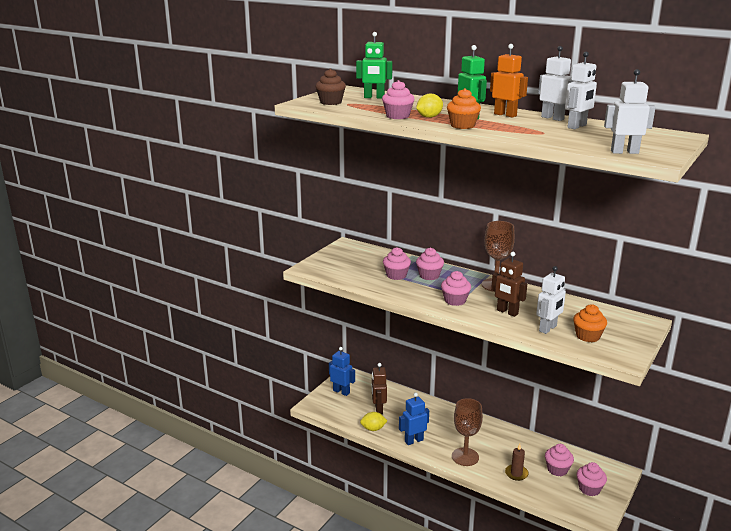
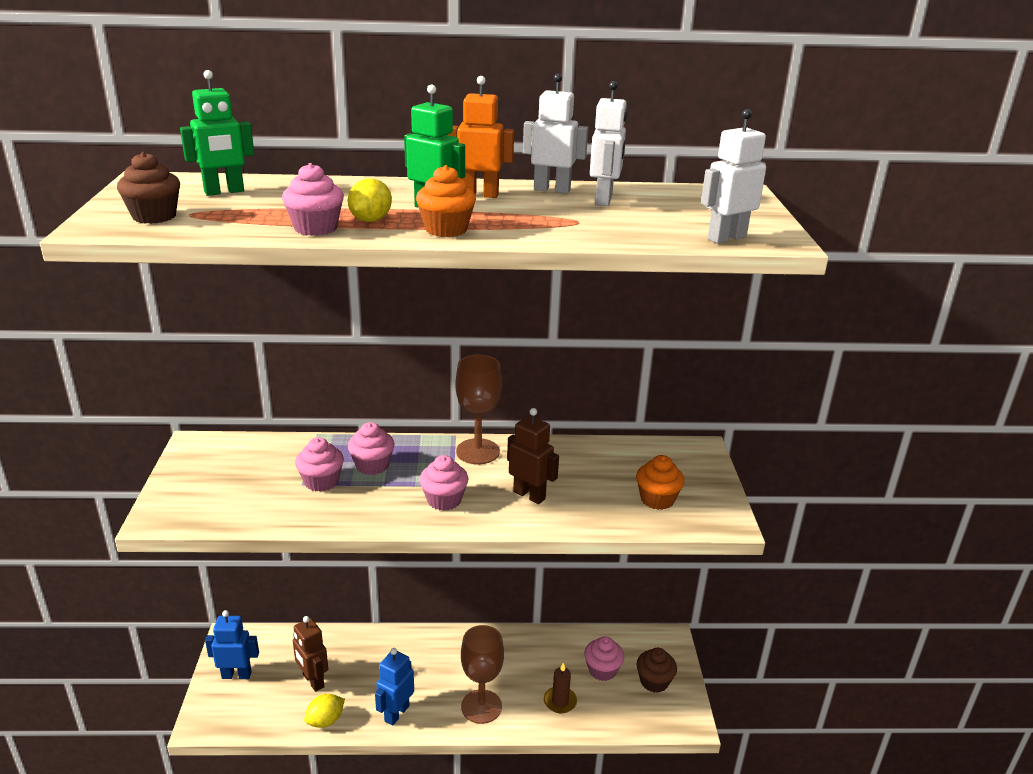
camera: 35 degrees left, 5 degrees up
(507, 312) = (529, 495): brown robot -> brown robot turned 150 degrees counterclockwise
(548, 328) = (602, 505): white robot -> none
(589, 489) = (654, 681): pink cupcake -> brown cupcake

